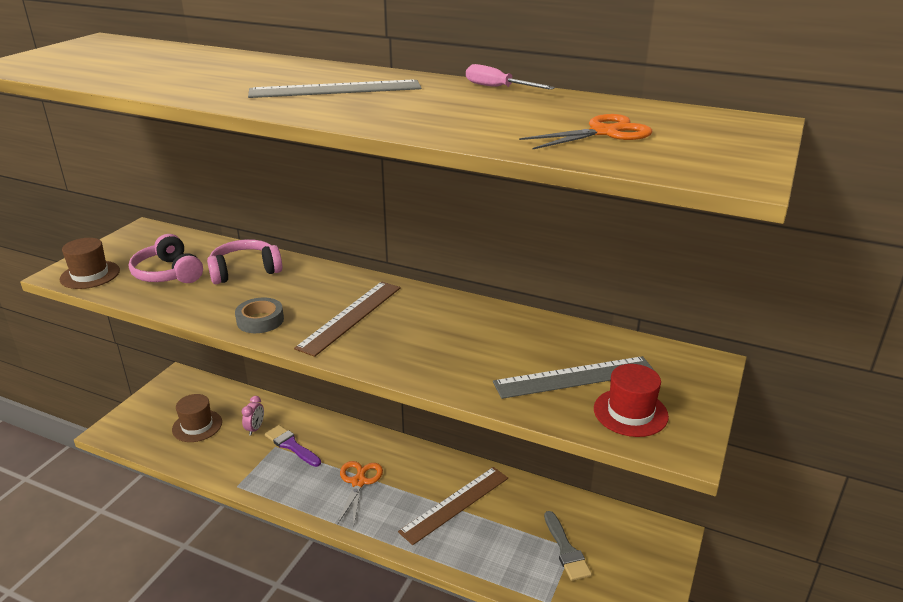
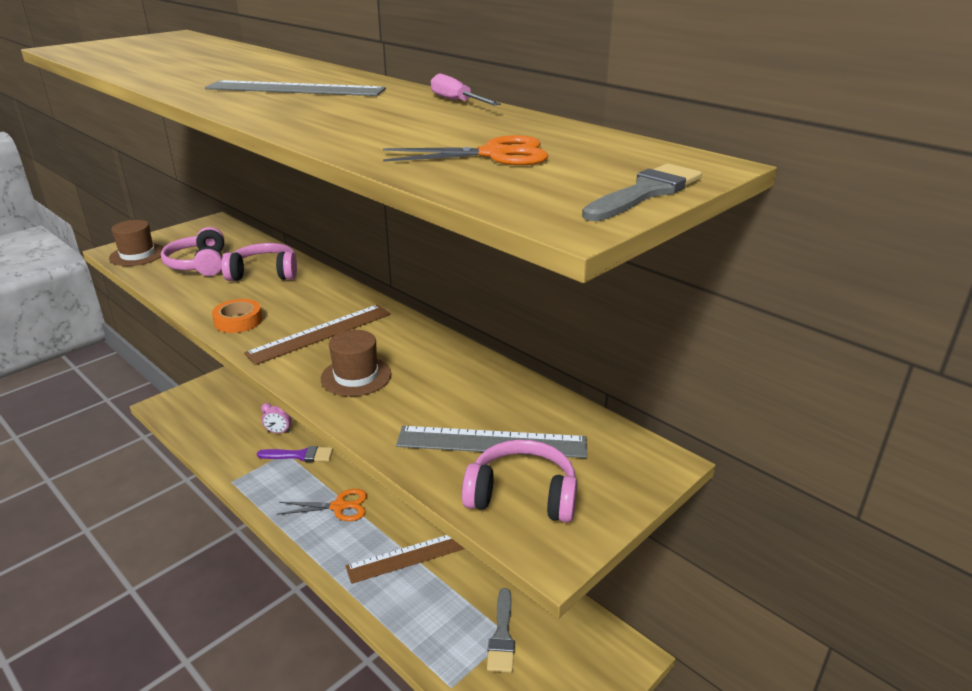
camera: 20 degrees right, 0 degrees up
(197, 426) = (232, 417): brown hat -> brown hat (356, 376)
(255, 428) = (278, 432): pink clock -> pink clock turned 60 degrees clockwise
(260, 320) = (238, 321): grey tape -> orange tape
(291, 445) = (300, 455): purple brush -> purple brush turned 120 degrees clockwise
(358, 482) = (339, 506): orange scissors -> orange scissors turned 60 degrees clockwise
(630, 412) = (522, 495): red hat -> pink headphones
(755, 150) = (646, 192): none -> grey brush

